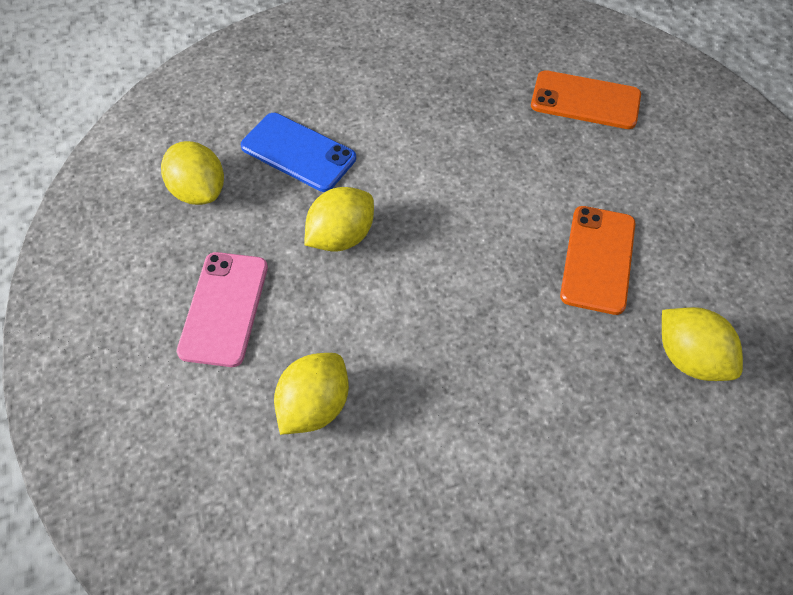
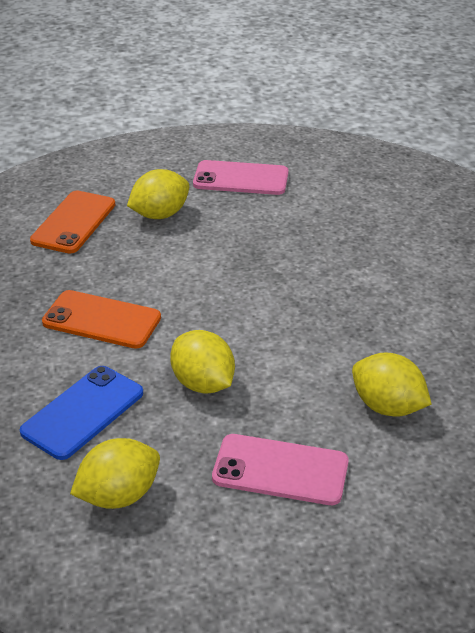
camera: 85 degrees left, 20 degrees down
(598, 259) = (250, 238): orange phone -> orange phone (102, 320)
(689, 358) = (342, 210): yellow lemon -> yellow lemon (160, 214)
(726, 241) = (241, 178): none -> pink phone

